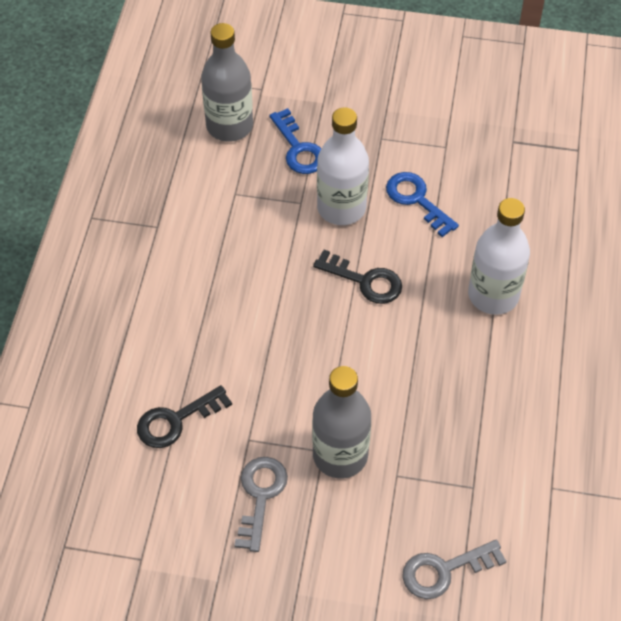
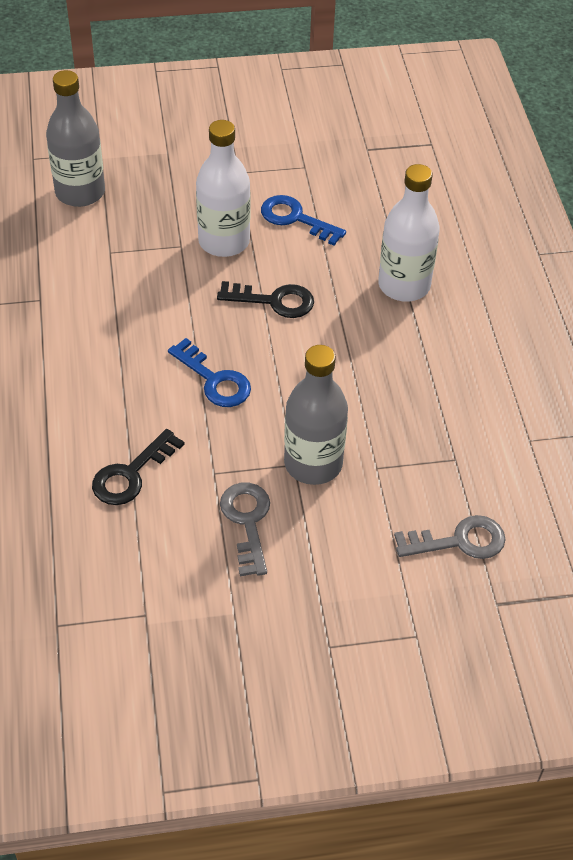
camera: 20 degrees left, 5 degrees down
(298, 148) = (159, 198): blue key -> blue key (214, 380)
(444, 570) = (459, 541): grey key -> grey key turned 150 degrees counterclockwise

